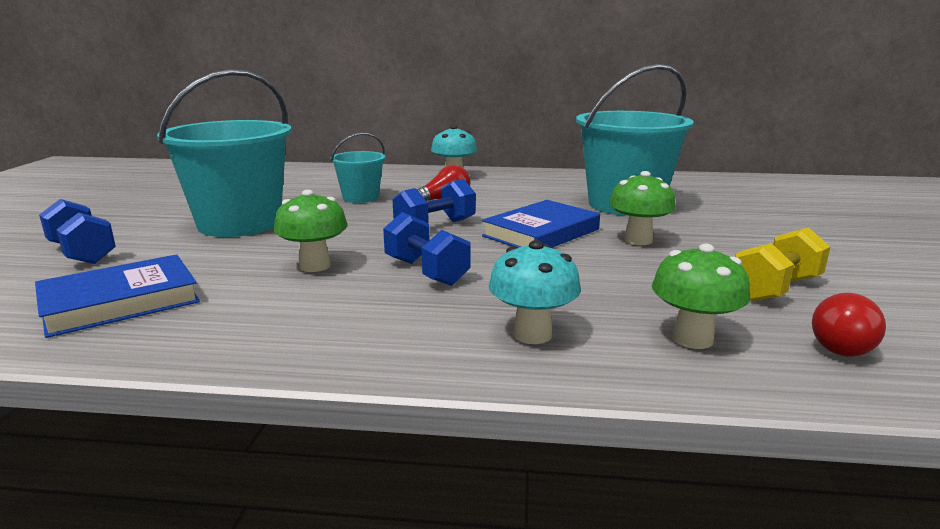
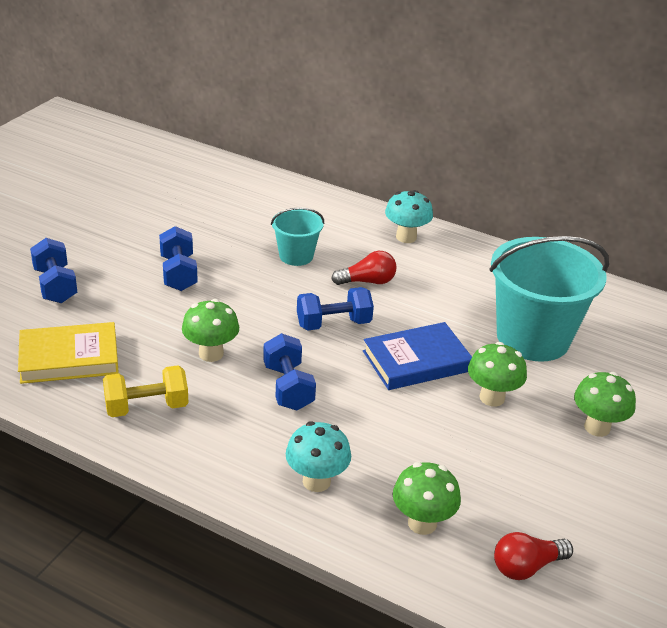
camera: 20 degrees right, 15 degrees up
(120, 302) = (69, 358): blue book -> yellow book
(240, 223) = (178, 273): turquoise bucket -> blue dumbbell
(751, 239) = (597, 427): none -> green mushroom
(775, 289) = (543, 495): yellow dumbbell -> yellow dumbbell (146, 407)

